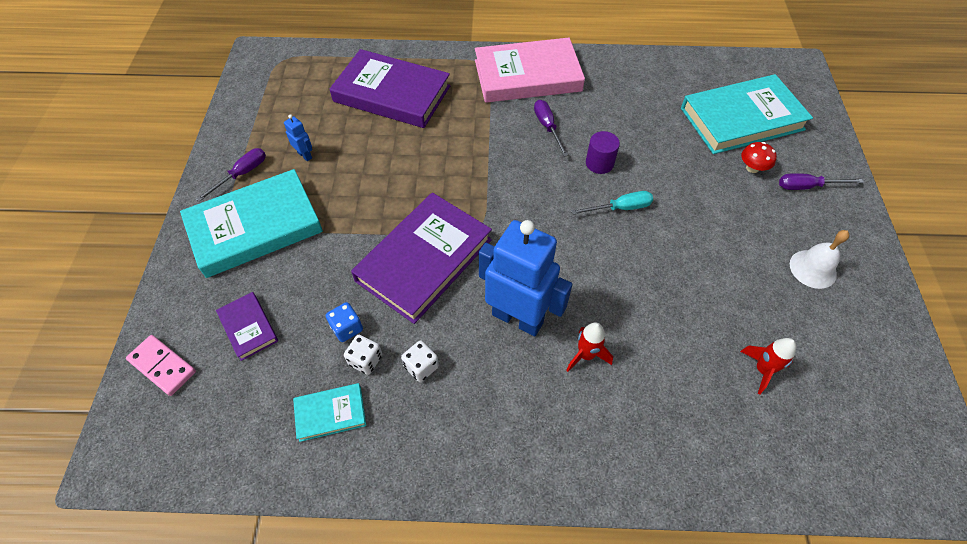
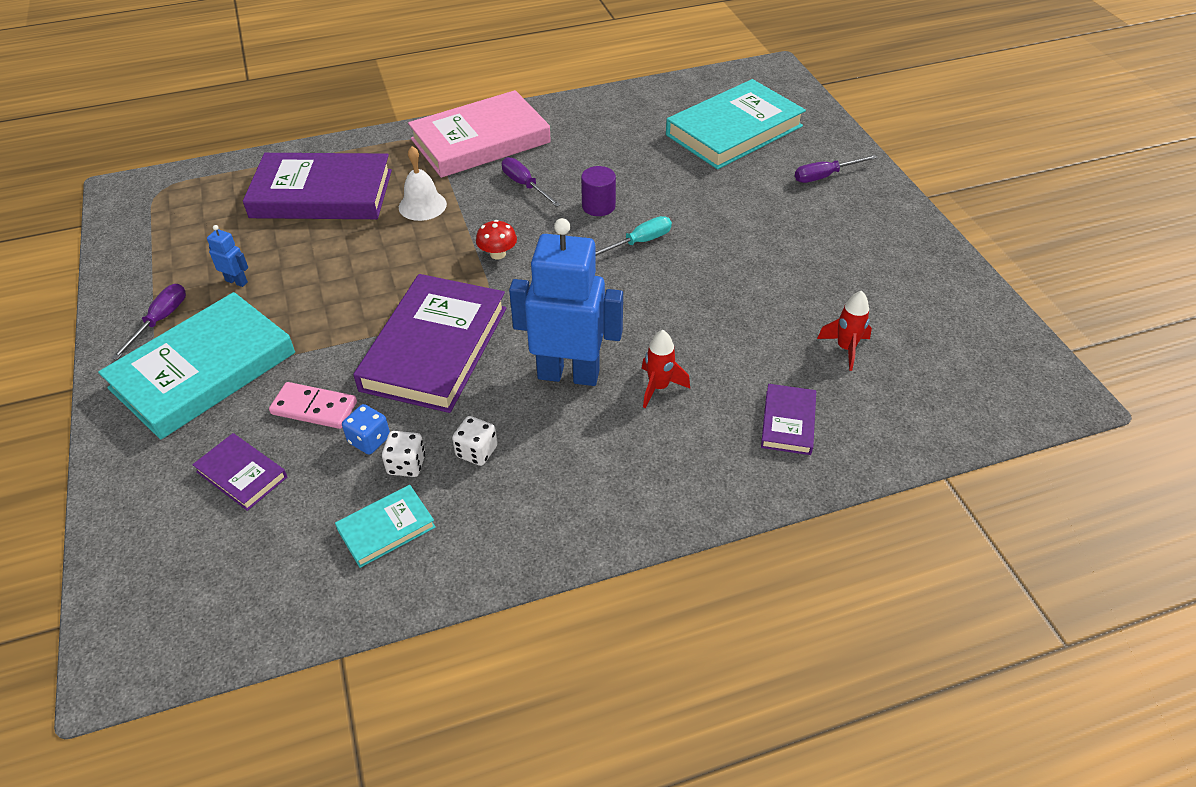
camera: 20 degrees left, 10 degrees down
(162, 366) = (143, 547): pink domino -> pink domino (314, 408)
(683, 428) = (788, 422): none -> purple book
(752, 168) = (763, 172): red mushroom -> red mushroom (498, 254)
(813, 269) = (859, 247): white bell -> white bell (422, 205)

